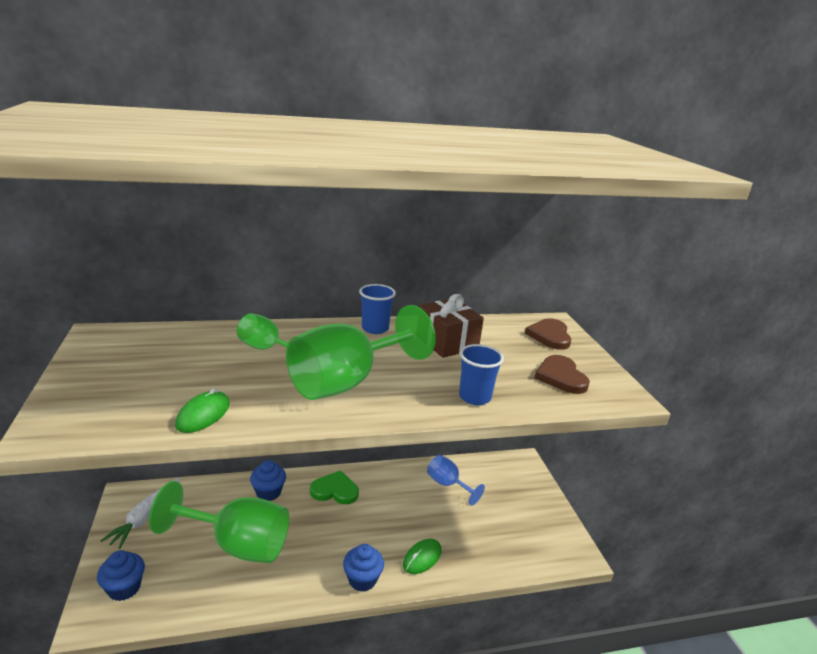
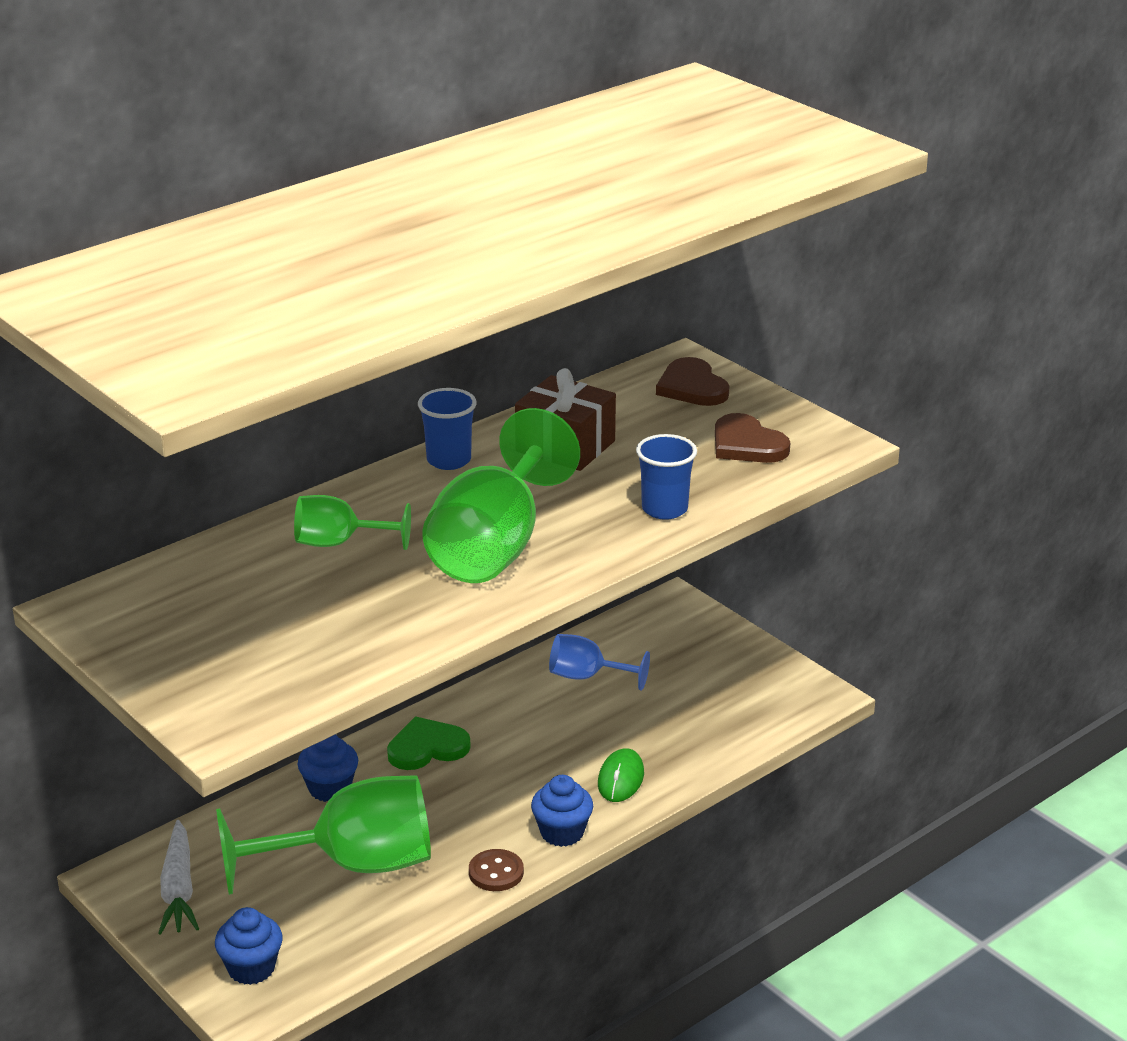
camera: 25 degrees left, 5 degrees up
(203, 414) = (370, 646): green mouse -> none
(304, 589) = (496, 872): none -> brown button

